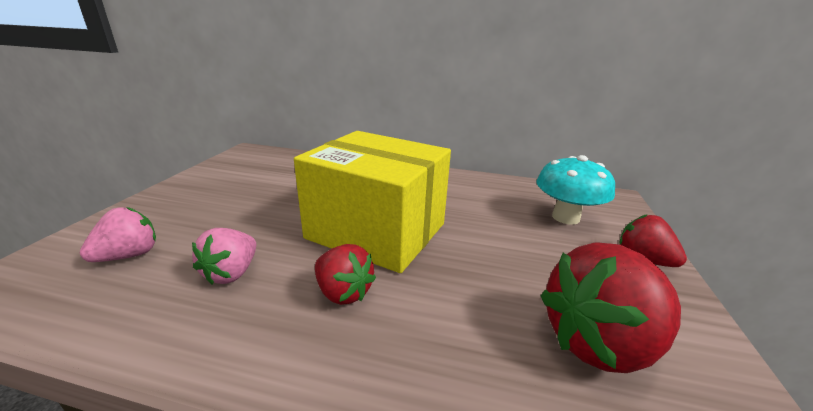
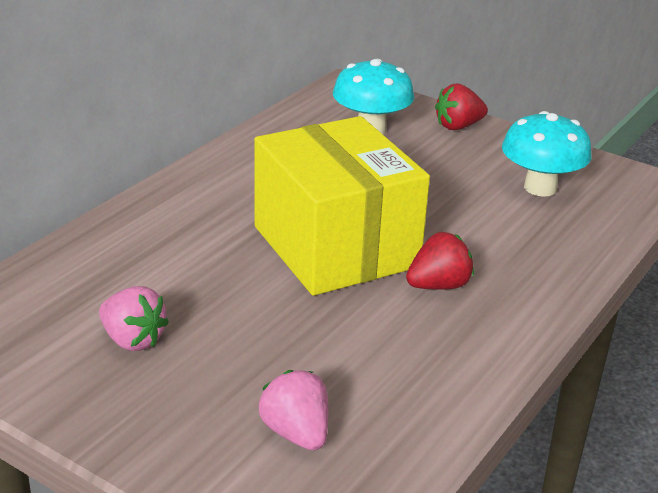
camera: 70 degrees left, 5 degrees up
(232, 273) = (375, 351): pink strawberry -> pink strawberry (133, 340)
(376, 231) = (335, 246): yellow box -> yellow box turned 75 degrees counterclockwise
(599, 343) = (540, 188): red strawberry -> turquoise mushroom

